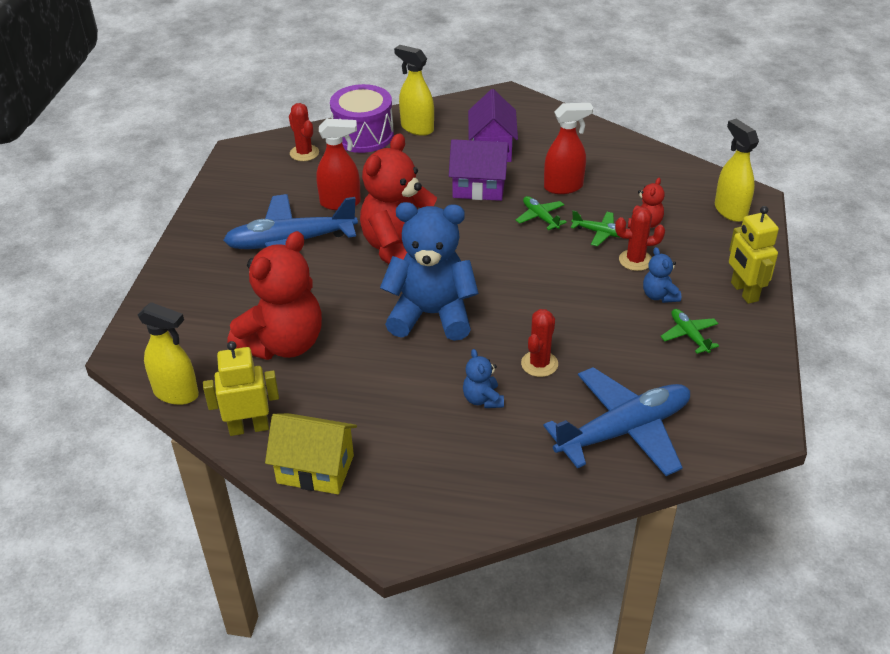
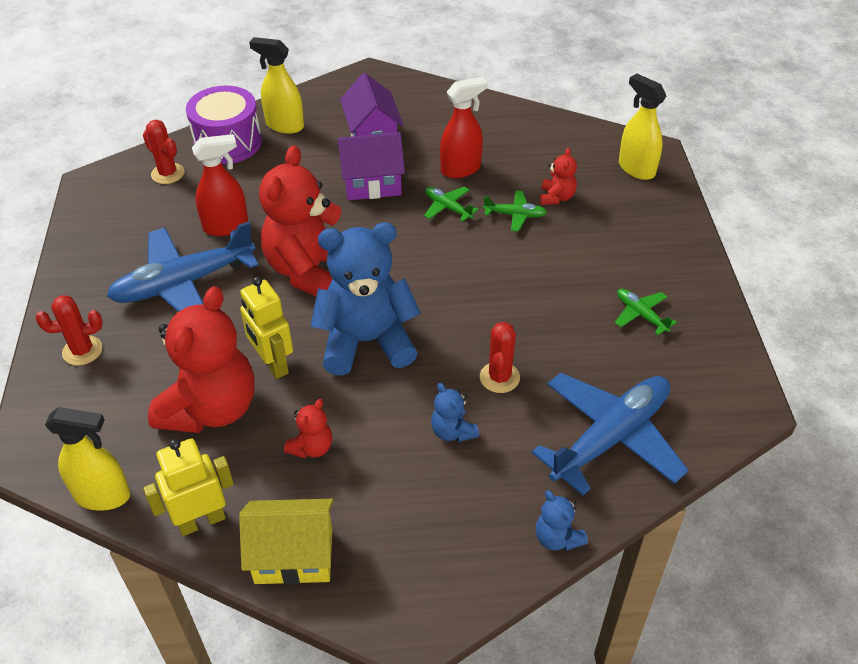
camera: 15 degrees left, 5 degrees up
(357, 389) = (312, 447): none -> red teddy bear
(635, 260) = (560, 240): red cactus -> red cactus (82, 351)
(659, 295) = (597, 275): blue teddy bear -> blue teddy bear (557, 538)
(744, 292) = (678, 256): yellow robot -> yellow robot (273, 364)

